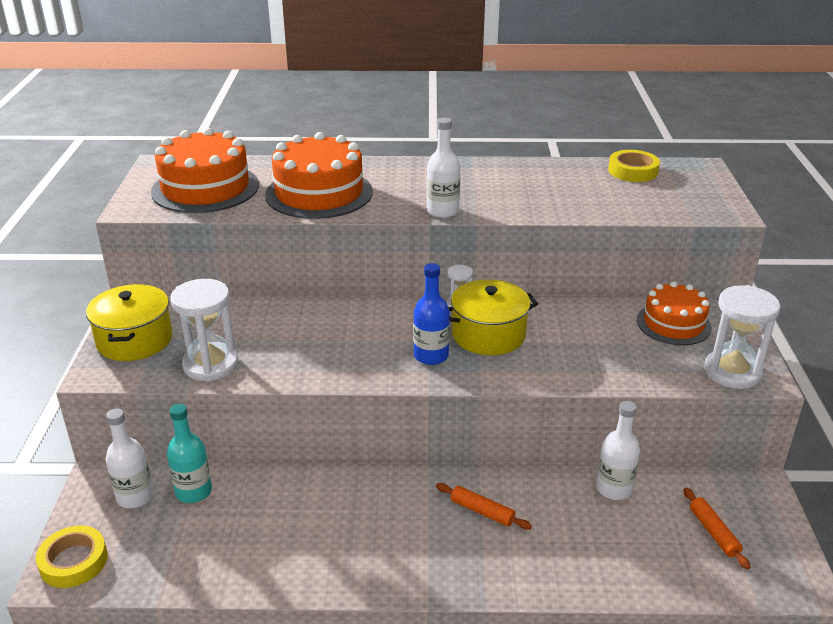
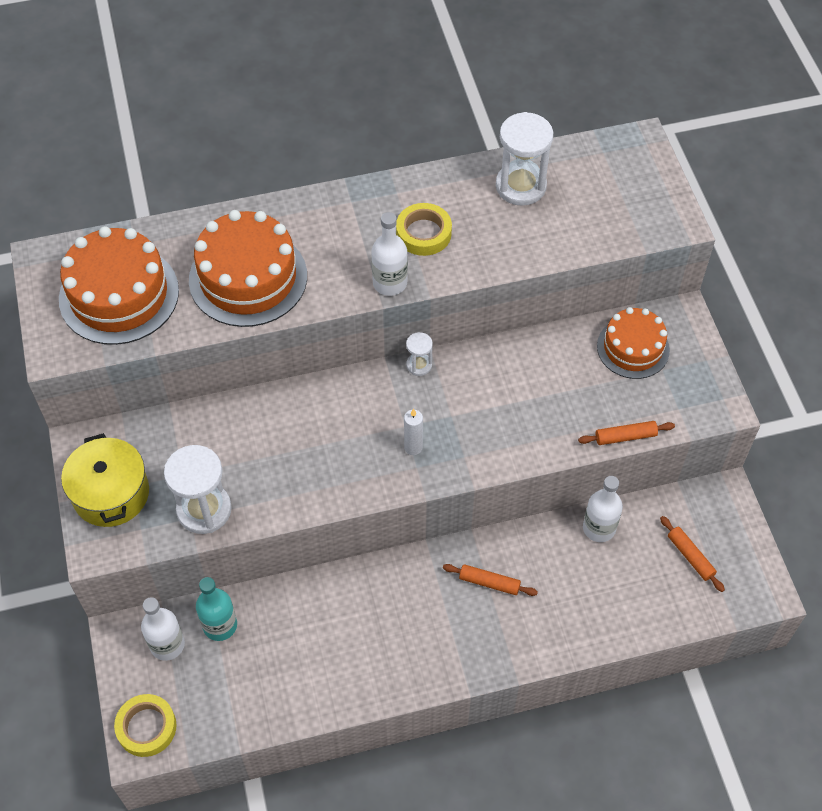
camera: 15 degrees left, 25 degrees up
(431, 356) = (413, 447): blue bottle -> white candle
(488, 334) = (460, 404): yellow pot -> none
(633, 171) = (569, 165): yellow tape -> yellow tape (423, 233)
(652, 383) = (625, 436): none -> orange rolling pin
(732, 372) = (694, 405): white hourglass -> white hourglass (520, 186)

